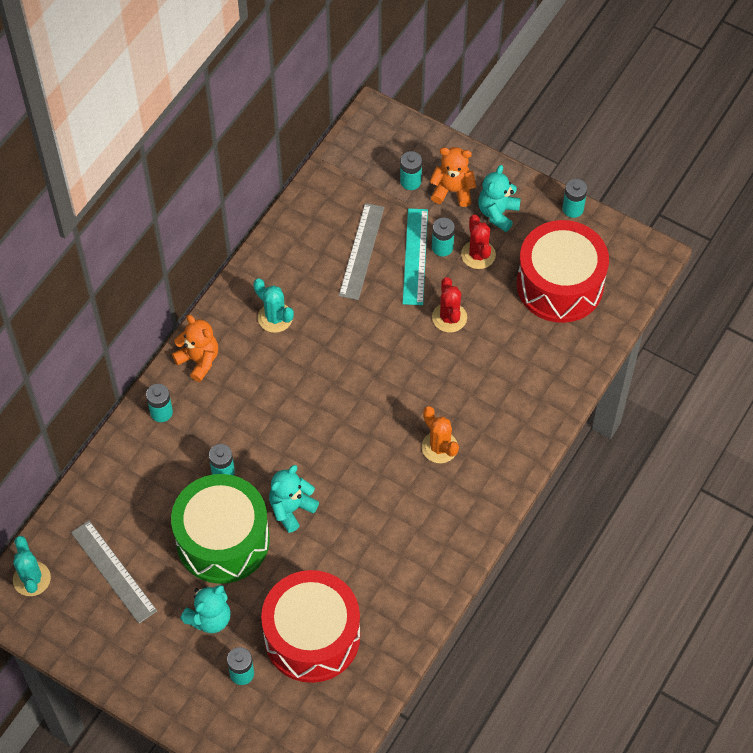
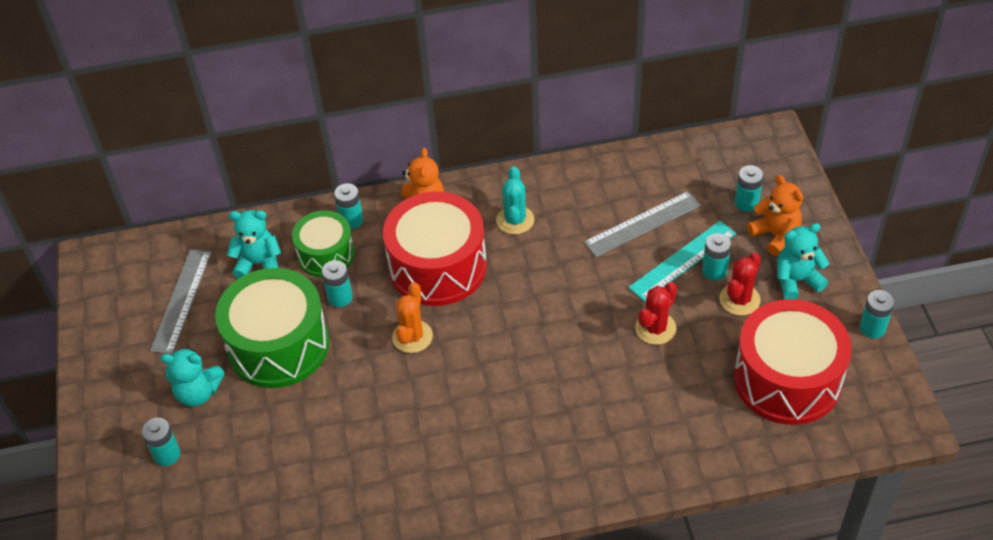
camera: 50 degrees right, 10 degrees down
(31, 579) = (127, 259): turquoise cactus -> none
(174, 451) = (326, 254): none -> green drum
(291, 509) = (354, 367): turquoise teddy bear -> turquoise teddy bear (259, 263)
(312, 636) = (248, 476): red drum -> red drum (437, 267)
(439, 447) = (524, 421): orange cactus -> orange cactus (412, 337)

